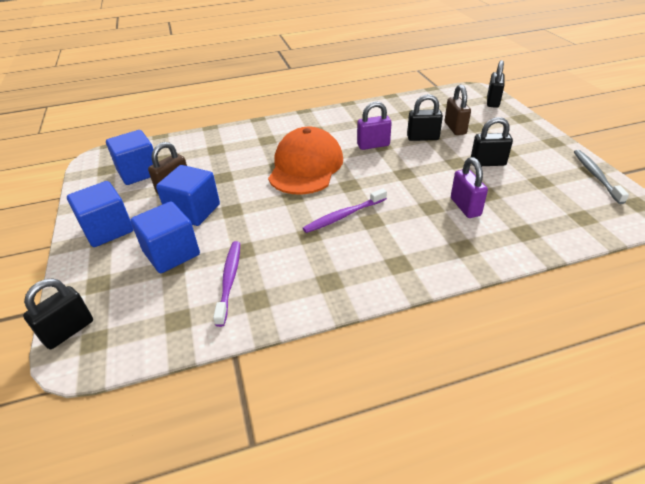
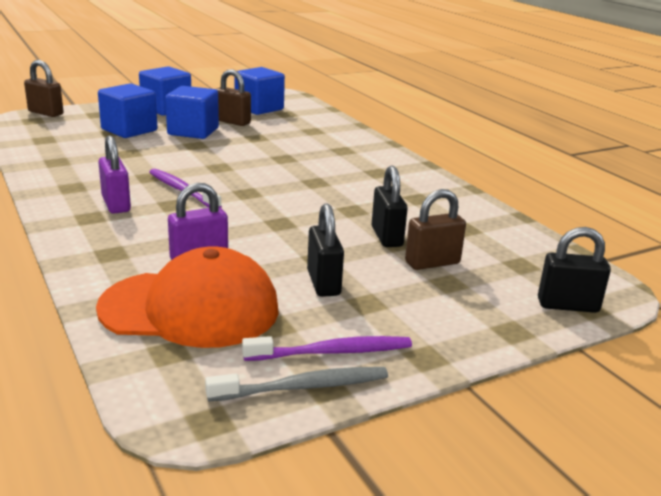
camera: 75 degrees right, 15 degrees down
(68, 331) = (45, 113): black padlock -> brown padlock
(229, 281) = (85, 151): purple toothbrush -> purple toothbrush (331, 352)
(306, 166) = (284, 170): orange cap -> orange cap (190, 308)
(373, 145) = (350, 204): purple padlock -> purple padlock (116, 204)

